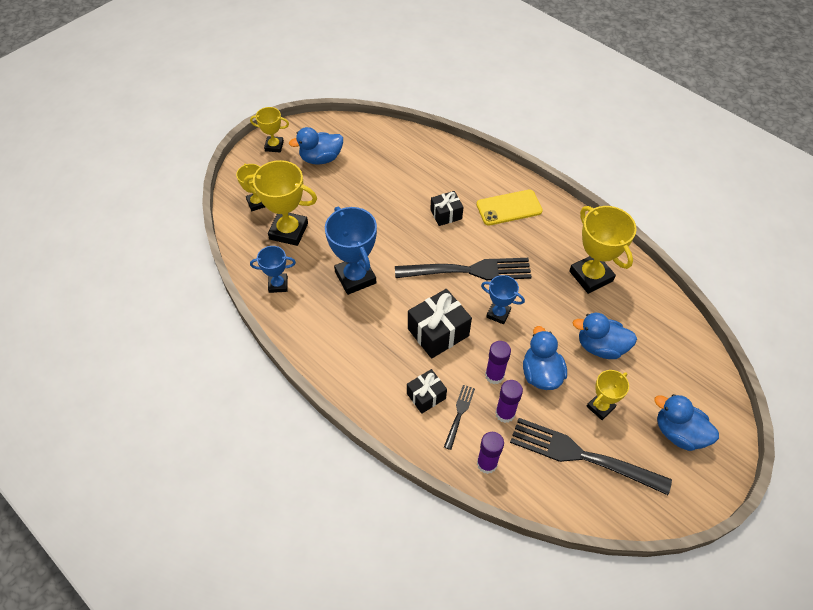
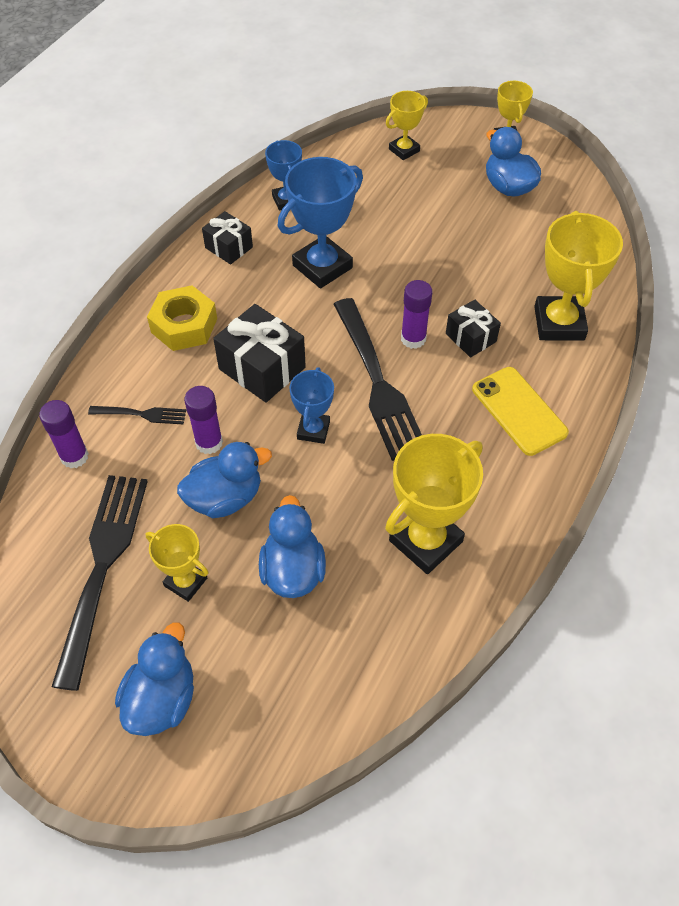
camera: 75 degrees right, 0 degrees up
(289, 231) = (371, 188): yellow trophy -> yellow trophy (559, 323)
(383, 374) = (184, 325): none -> yellow nut
(426, 396) = (161, 375): black gift -> black gift (229, 247)
(505, 413) = (152, 464): purple glue stick -> purple glue stick (413, 339)

